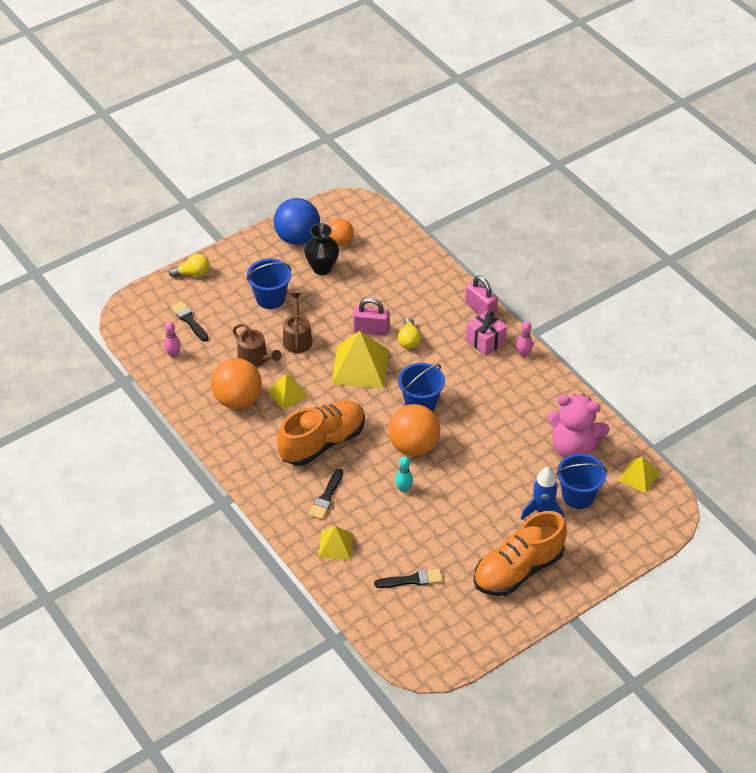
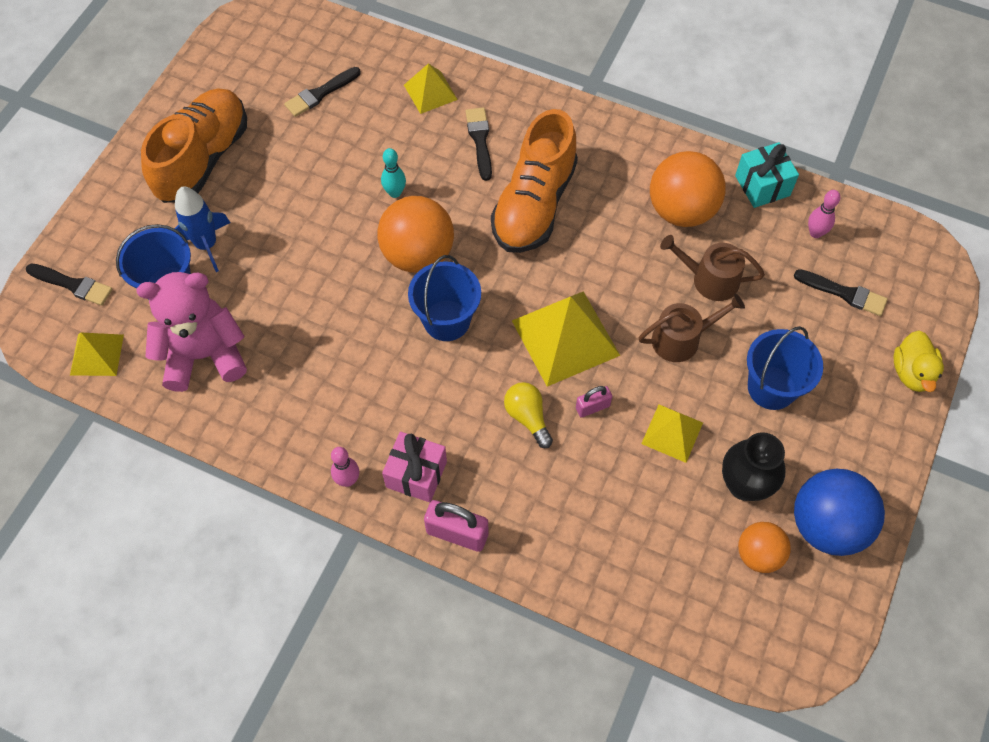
camera: 150 degrees right, 15 degrees up
(178, 391) = (762, 185): none -> turquoise gift
(193, 273) = (912, 373): yellow light bulb -> yellow duck
(287, 393) = (628, 250): yellow pyramid -> yellow pyramid (672, 433)
(297, 338) = (681, 339): brown watering can -> brown watering can turned 75 degrees counterclockwise
(371, 330) = (592, 407): pink padlock -> pink padlock, size x0.59
(639, 524) = (72, 285): none -> black brush

